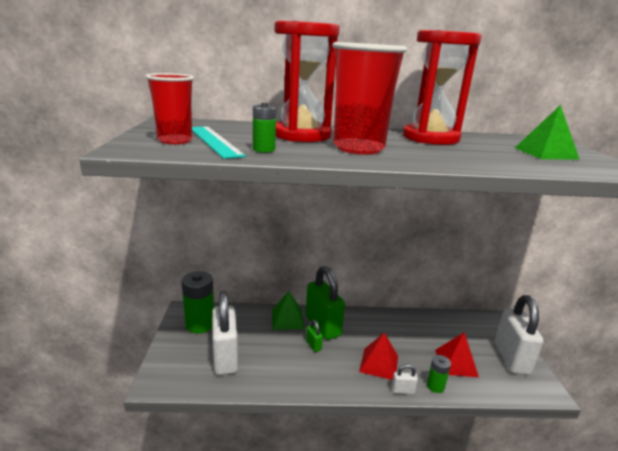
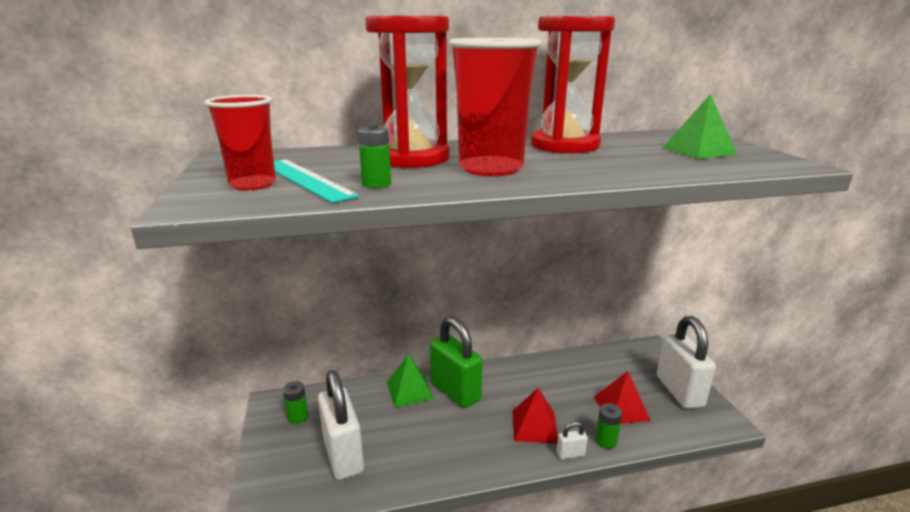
camera: 10 degrees left, 0 degrees up
(200, 324) = (298, 417): green battery -> green battery, size x0.53
(313, 345) = (450, 418): green padlock -> none

